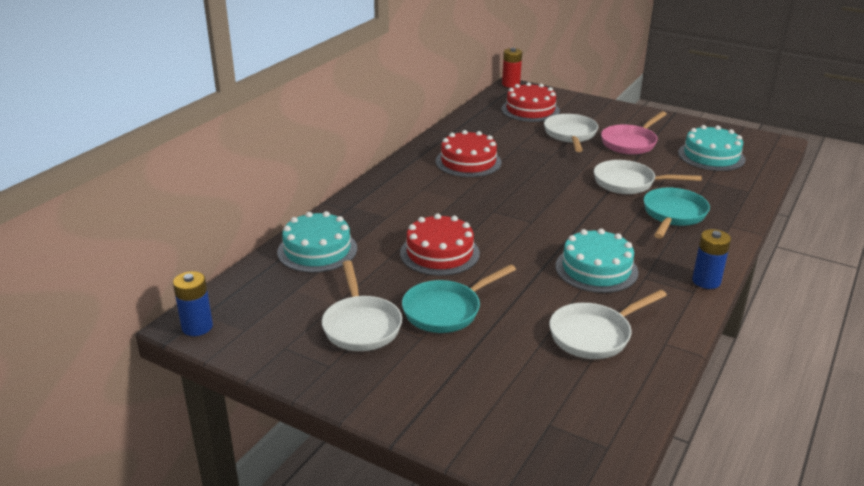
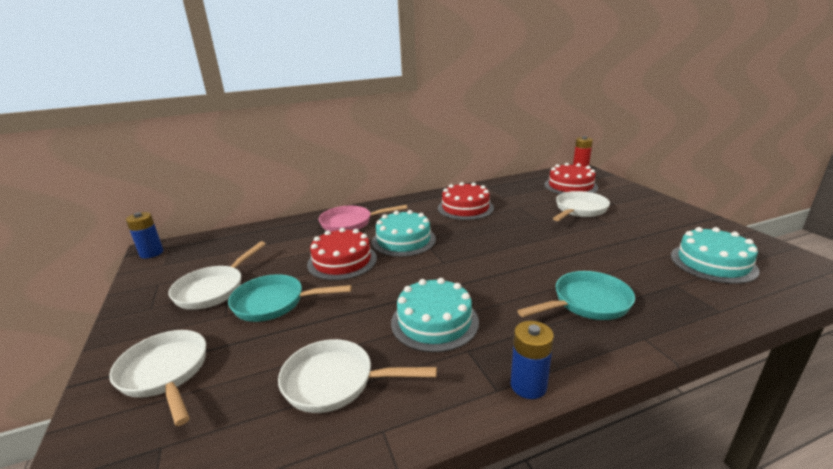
camera: 40 degrees right, 5 degrees down
(317, 250) = (281, 233): turquoise cake -> turquoise cake (403, 240)
(629, 183) = (580, 260): white pan -> white pan (165, 373)
(630, 143) = (631, 229): pink pan -> pink pan (350, 223)

